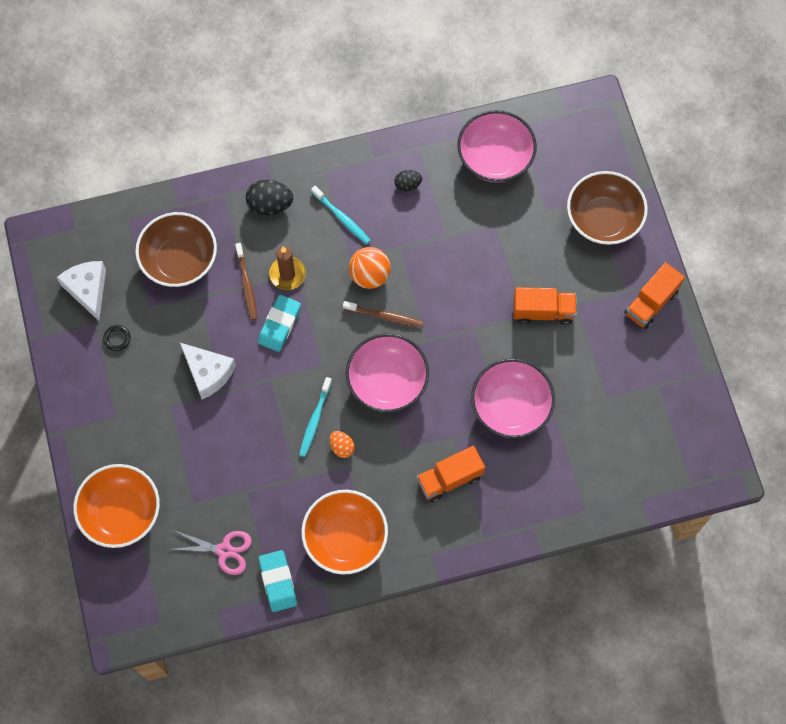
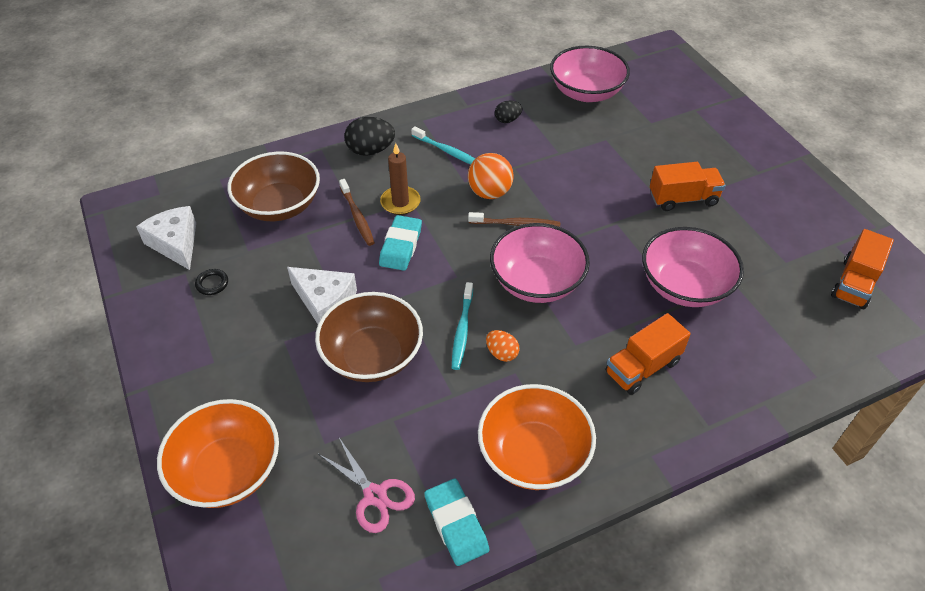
camera: 10 degrees left, 20 degrees down
(224, 550) = (375, 496): pink scissors -> pink scissors turned 45 degrees clockwise
(603, 219) = (709, 122): brown bowl -> brown bowl (372, 355)
(651, 303) = (789, 178): orange truck -> orange truck (854, 283)

